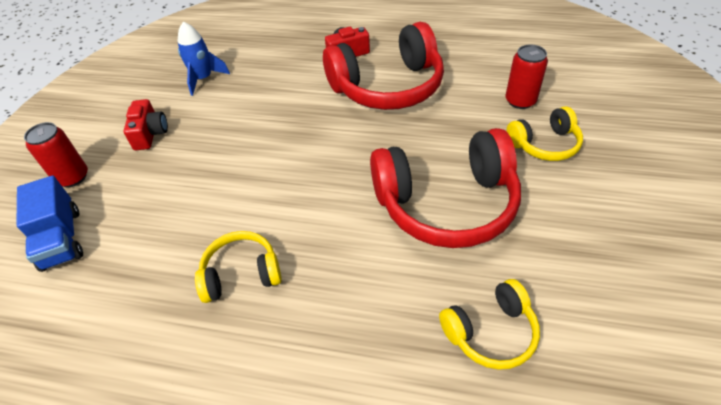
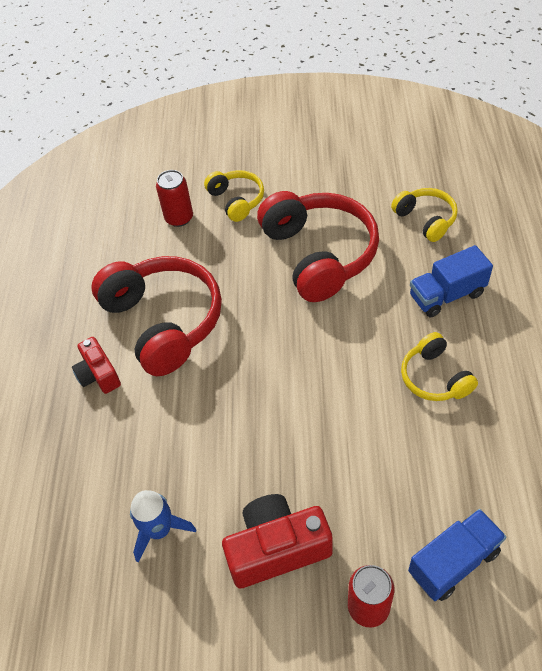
camera: 100 degrees left, 5 degrees up
(150, 134) = (277, 548): red camera -> red camera, size x1.64
(349, 319) = (446, 295): none -> blue truck

